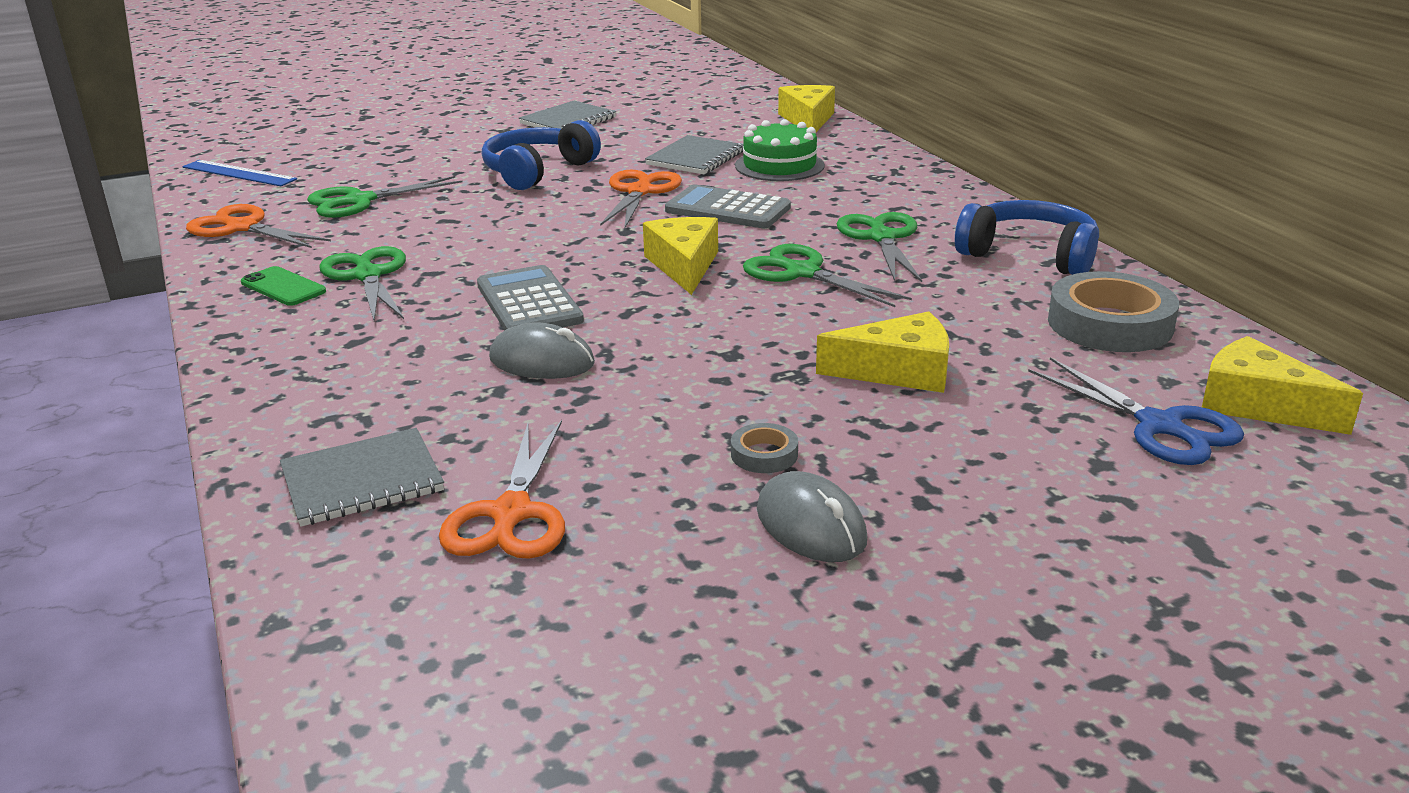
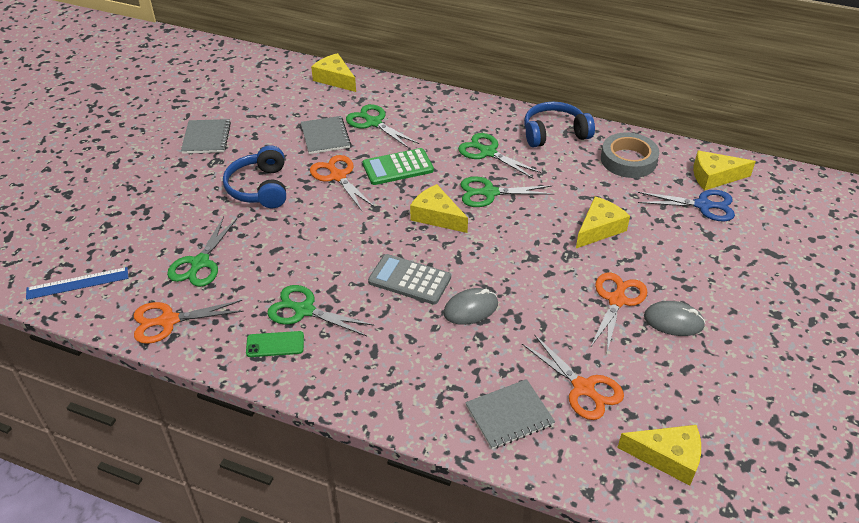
camera: 45 degrees left, 15 degrees up
(362, 481) = (509, 415): grey notebook -> grey notebook turned 45 degrees clockwise
(457, 668) = (667, 457): none -> yellow cheese
(727, 209) = (398, 167): grey calculator -> green calculator
(764, 454) = (617, 300): grey tape -> orange scissors
(779, 165) = (374, 123): green cake -> green scissors

